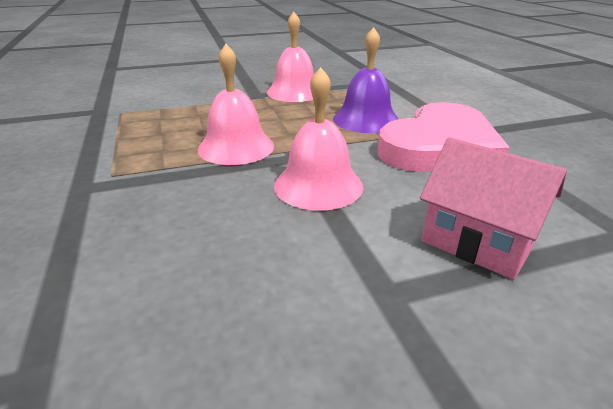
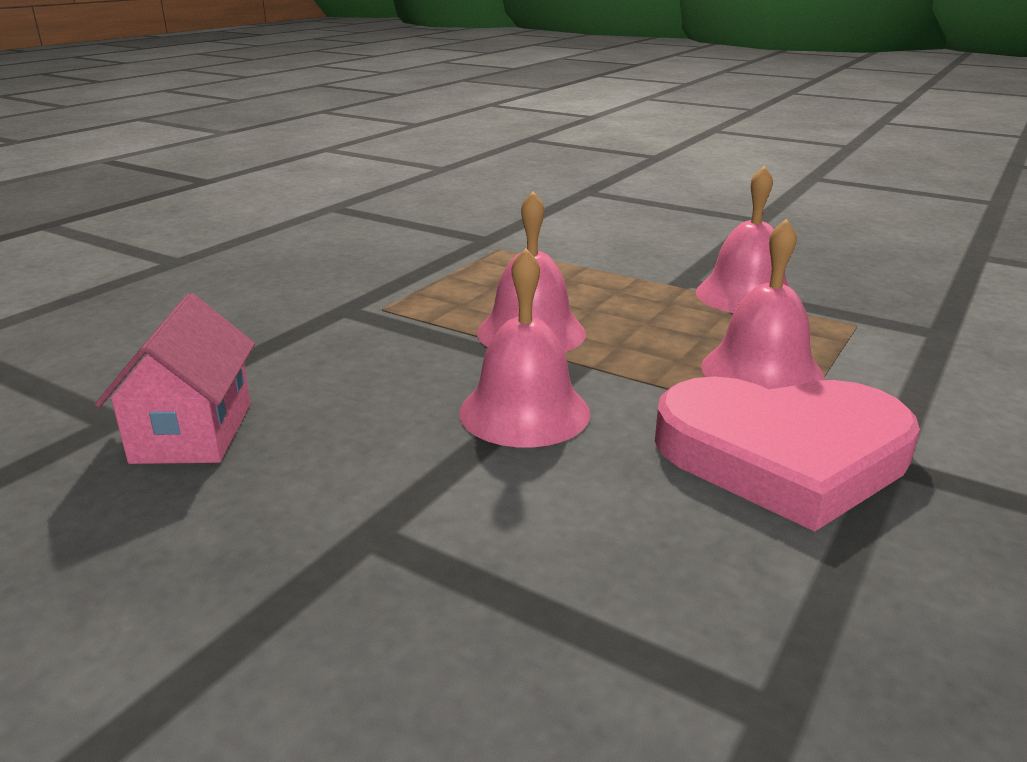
camera: 50 degrees right, 5 degrees down
(366, 119) = (762, 371): purple bell -> pink bell
(477, 242) = (553, 565): pink house -> pink house (193, 432)

